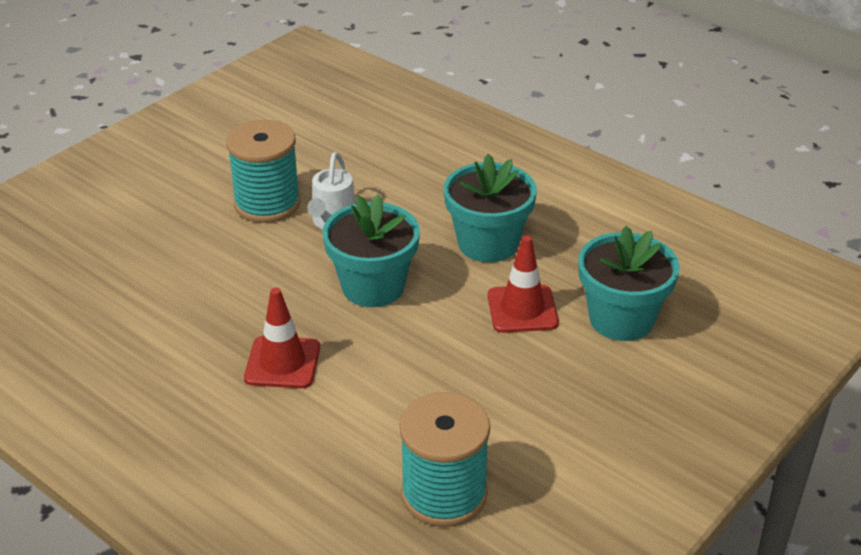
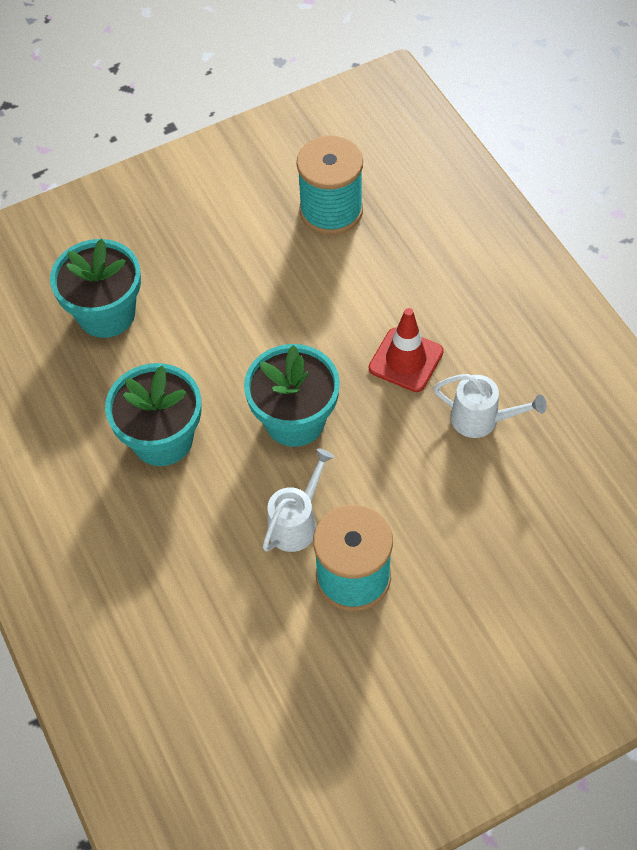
camera: 155 degrees left, 20 degrees up
(184, 334) = (482, 420): none -> white watering can
(522, 309) = (180, 351): red traffic cone -> none

